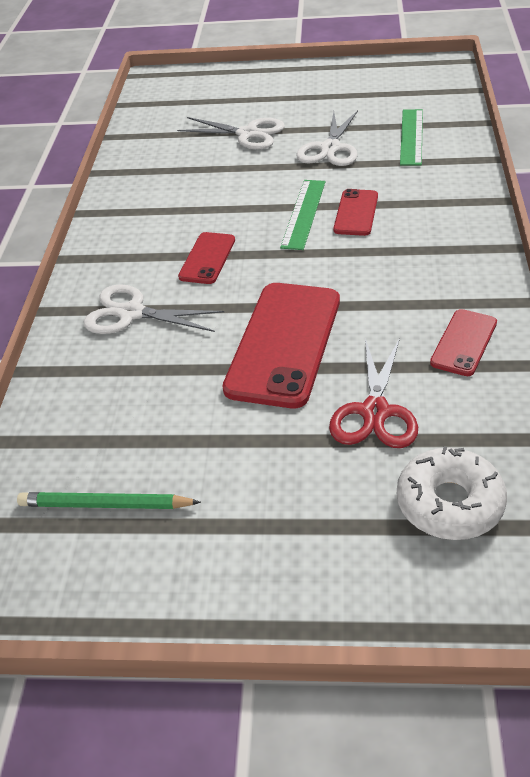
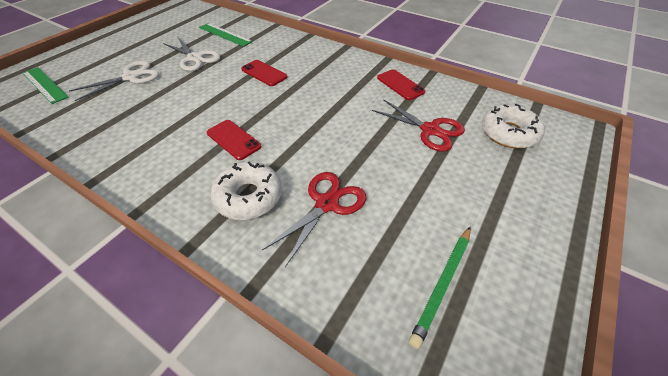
camera: 65 degrees left, 5 degrees up
(131, 313) = (248, 197): white scissors -> white donut
(160, 372) = (327, 204): none -> red scissors
(284, 344) = (348, 140): red phone -> none
(303, 214) = (240, 89): green ruler -> green ruler (44, 85)

